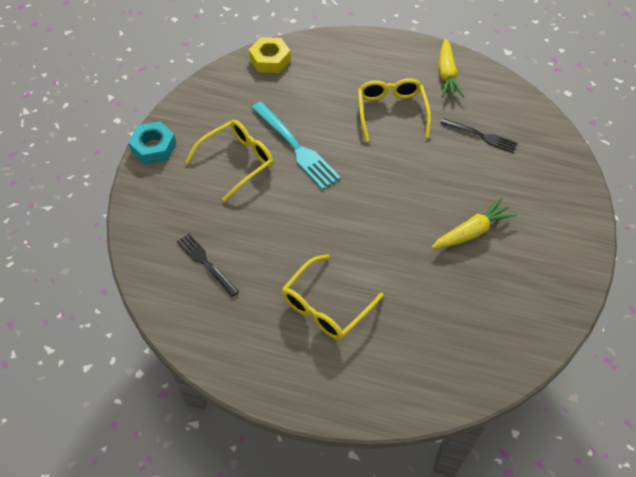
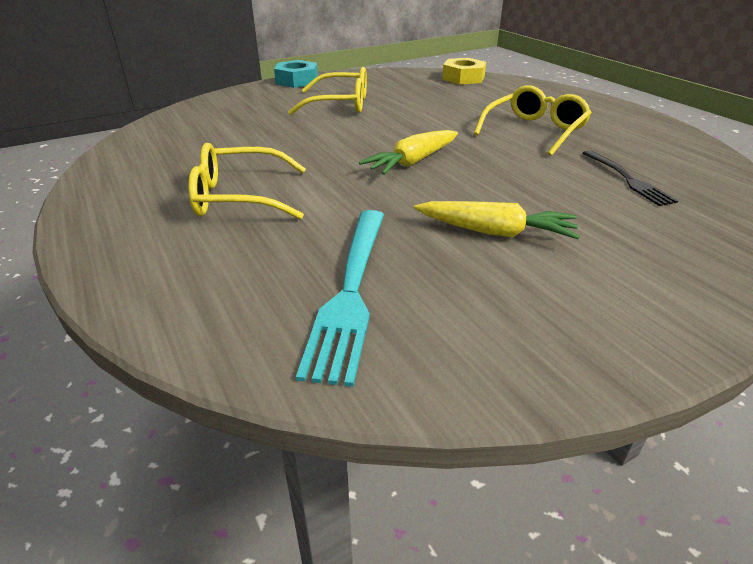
camera: 45 degrees right, 20 degrees down
(205, 263) = (210, 133): black fork -> none
(296, 147) = (402, 115): turquoise fork -> turquoise fork (351, 292)
(446, 75) = (642, 134): yellow carrot -> yellow carrot (412, 162)

